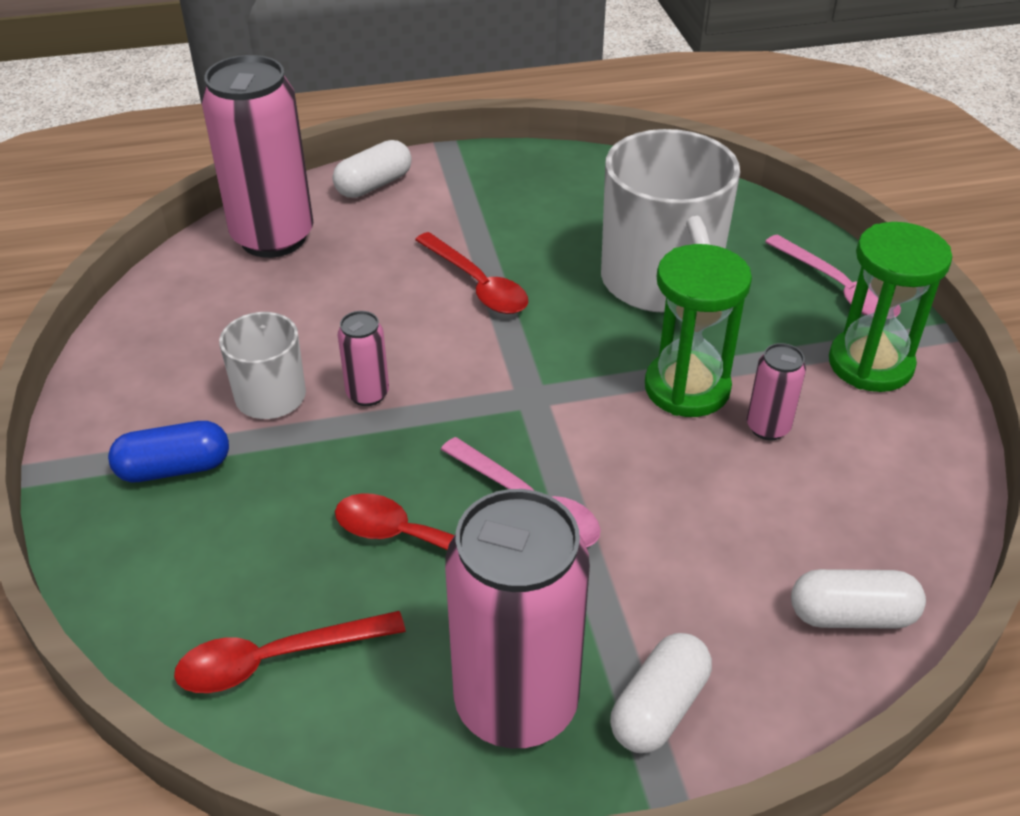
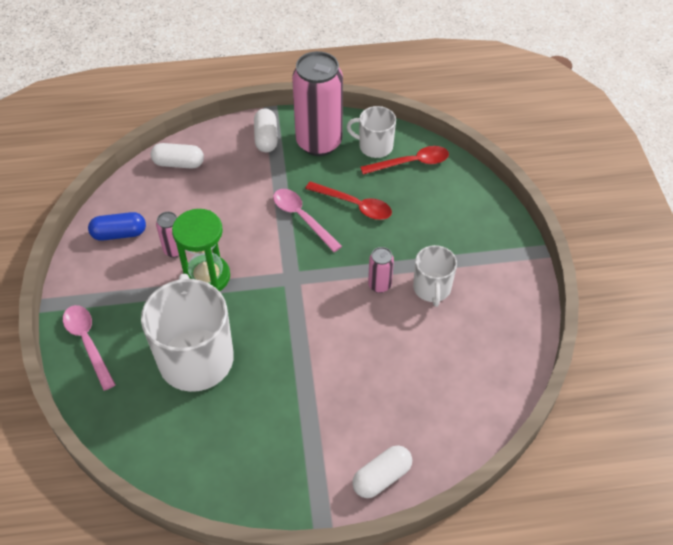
camera: 175 degrees left, 10 degrees up
(174, 468) = (473, 248): blue capsule -> blue capsule (119, 234)
(273, 237) = (450, 420): pink can -> none
(367, 704) = (374, 146): none -> white mug
(477, 284) = (312, 363): red spoon -> none
(659, 708) = (266, 138): white capsule -> white capsule turned 45 degrees counterclockwise
(870, 364) = (100, 285): green hourglass -> none

